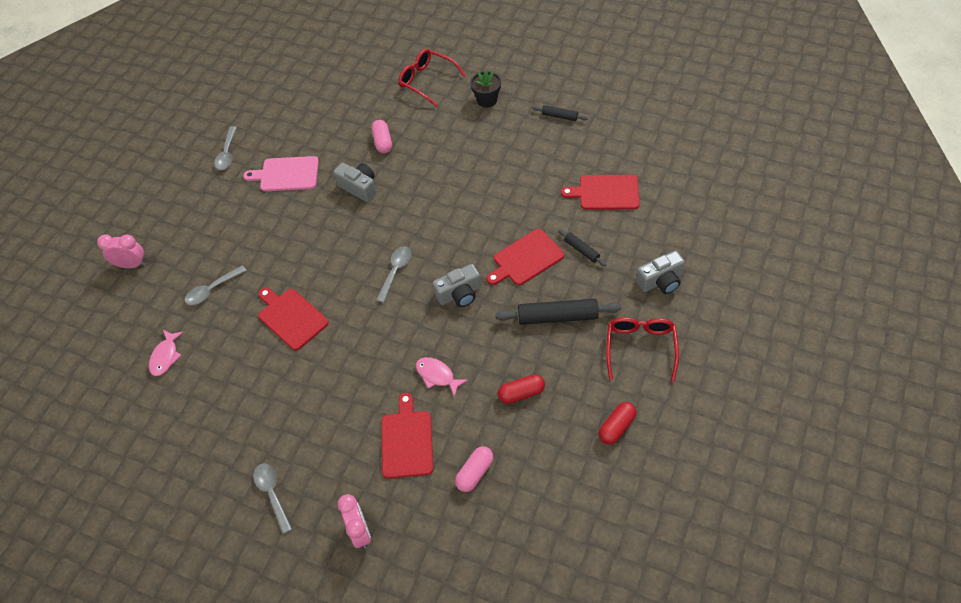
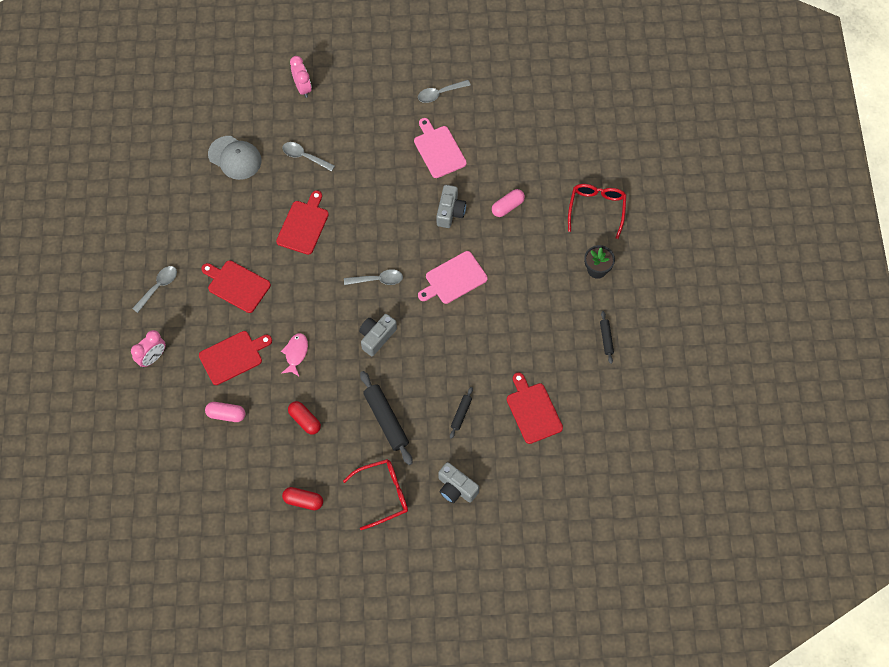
camera: 60 degrees right, 10 degrees up
(165, 356) = (235, 158): pink fish -> grey cap
(432, 208) = (454, 279): none -> pink cutting board
(459, 294) = (376, 337): grey camera -> grey camera turned 90 degrees clockwise
(526, 259) = (433, 373): red cutting board -> red cutting board (237, 285)

